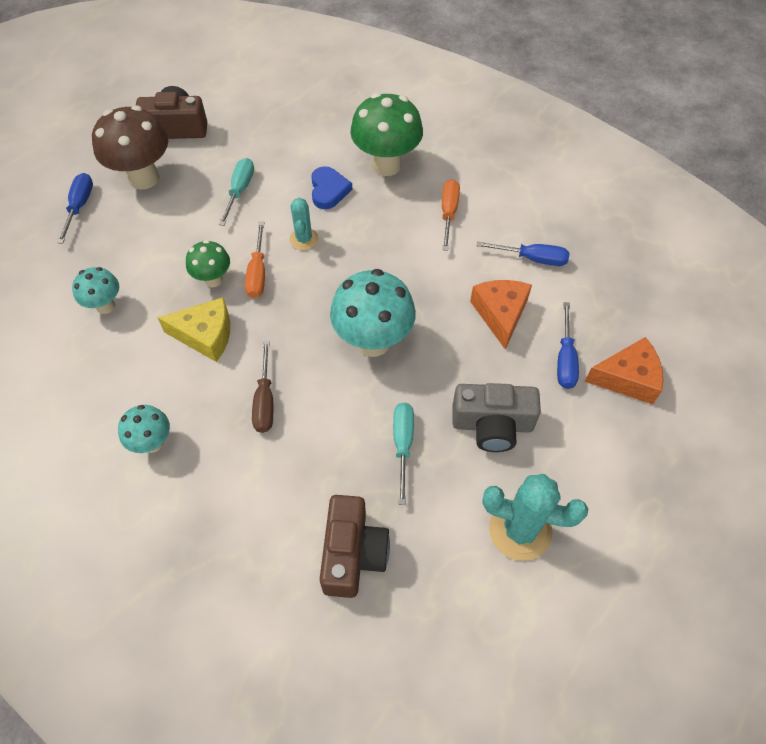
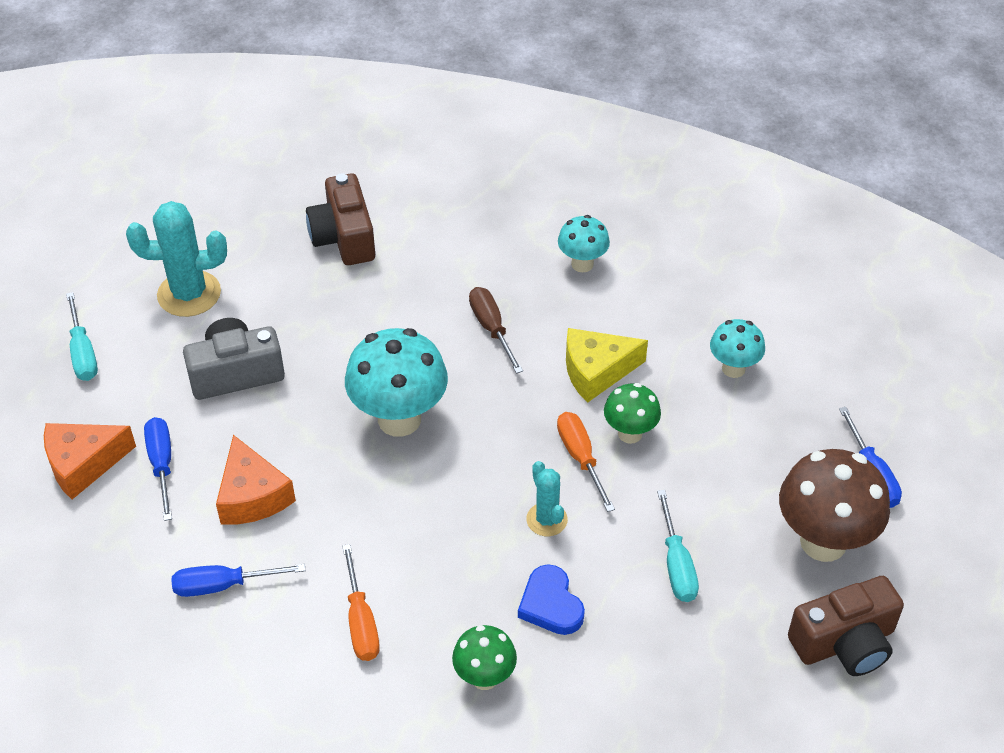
camera: 160 degrees right, 10 degrees down
(386, 165) = (484, 677): green mushroom -> green mushroom, size x0.56
(403, 444) = (327, 330): turquoise screwdriver -> turquoise screwdriver (83, 353)

